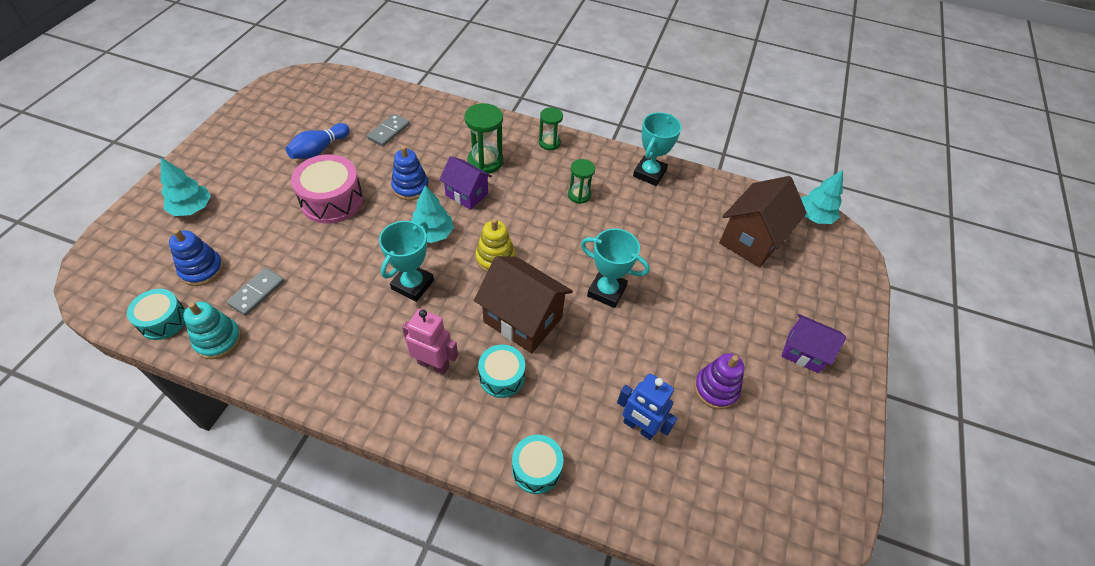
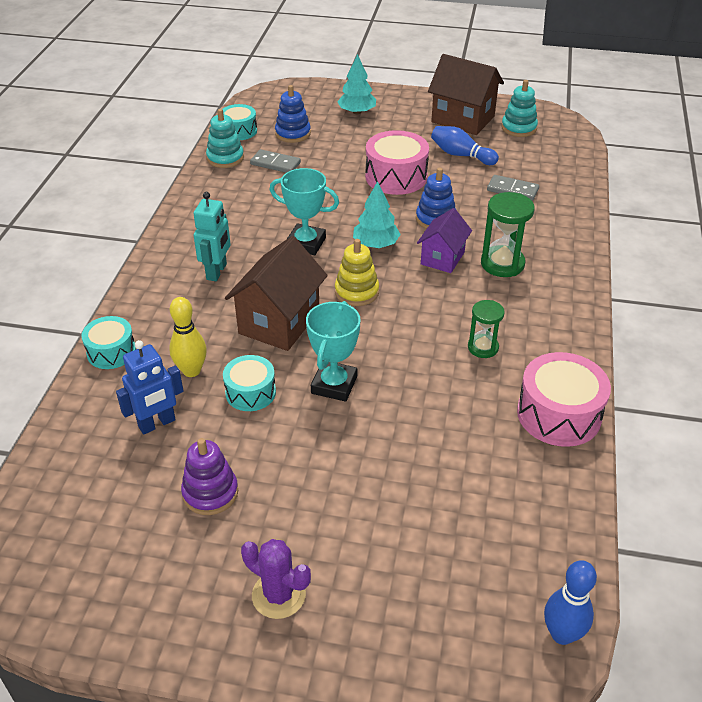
camera: 85 degrees right, 10 degrees down
(295, 104) = (519, 128): none -> turquoise stacking toy
(433, 364) = (217, 272): pink robot -> turquoise robot
(502, 377) = (208, 316): turquoise drum -> turquoise drum (250, 392)
(549, 143) = (565, 311): green hourglass -> none
(575, 395) = (191, 371): none -> yellow bowling pin
(639, 427) = (157, 424): blue robot -> blue robot turned 150 degrees counterclockwise
(649, 173) = (559, 414): turquoise trophy -> pink drum
(751, 240) = (473, 539): brown house -> brown house (463, 119)
(803, 352) = (278, 595): purple house -> purple cactus
(814, 217) = (562, 634): turquoise tree -> blue bowling pin

